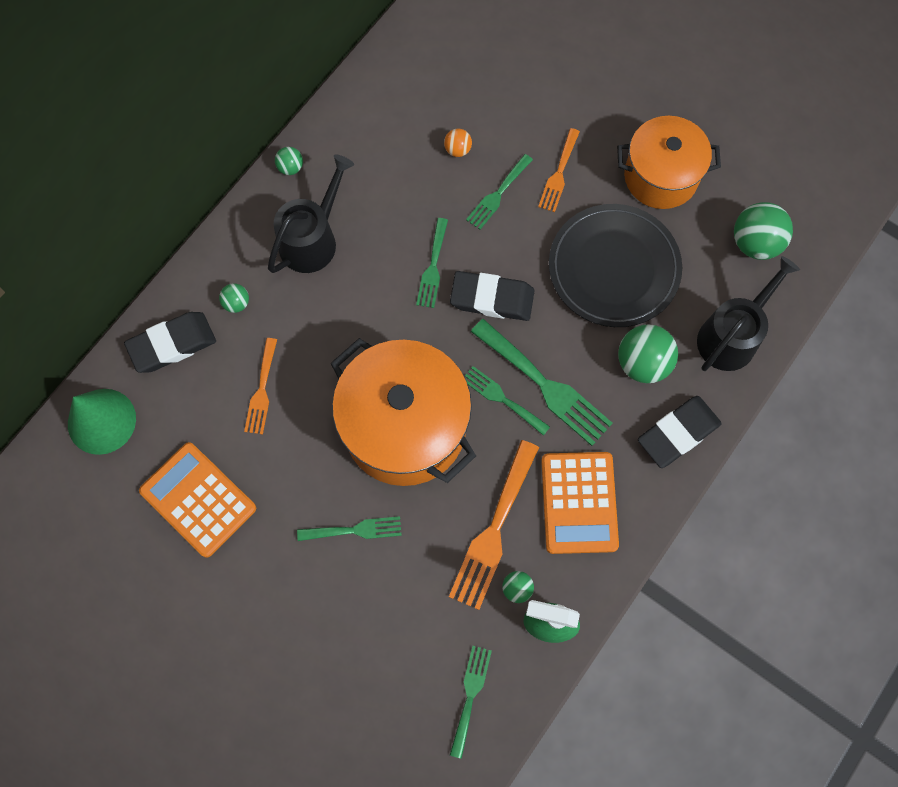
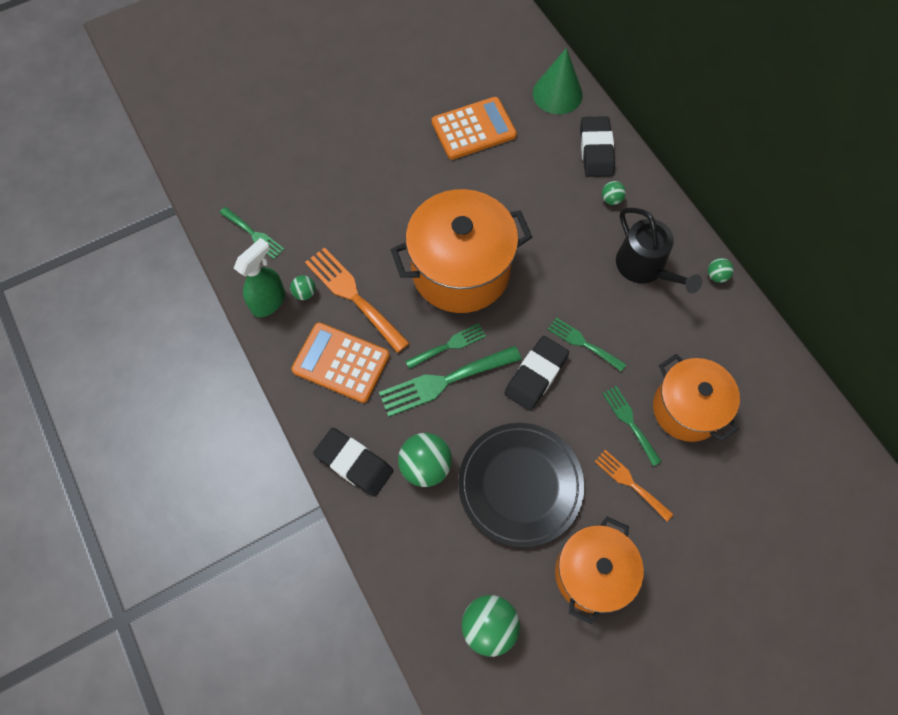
camera: 115 degrees right, 5 degrees down
(262, 390) = (534, 191): orange fork -> none
(355, 530) = (402, 210): green fork -> none
(457, 149) = (686, 409): orange ball -> orange pot
(678, 433) = (354, 463): black eraser -> black eraser turned 45 degrees counterclockwise
(731, 336) = (412, 554): black watering can -> none

